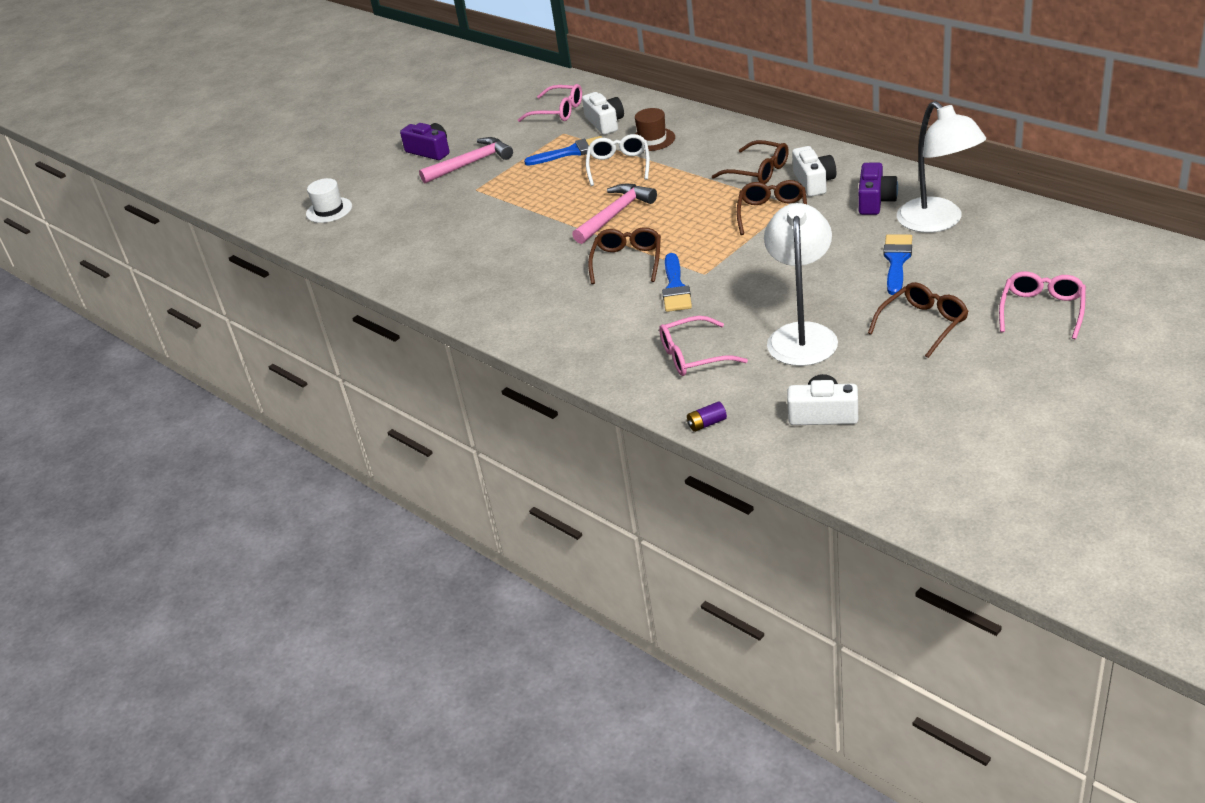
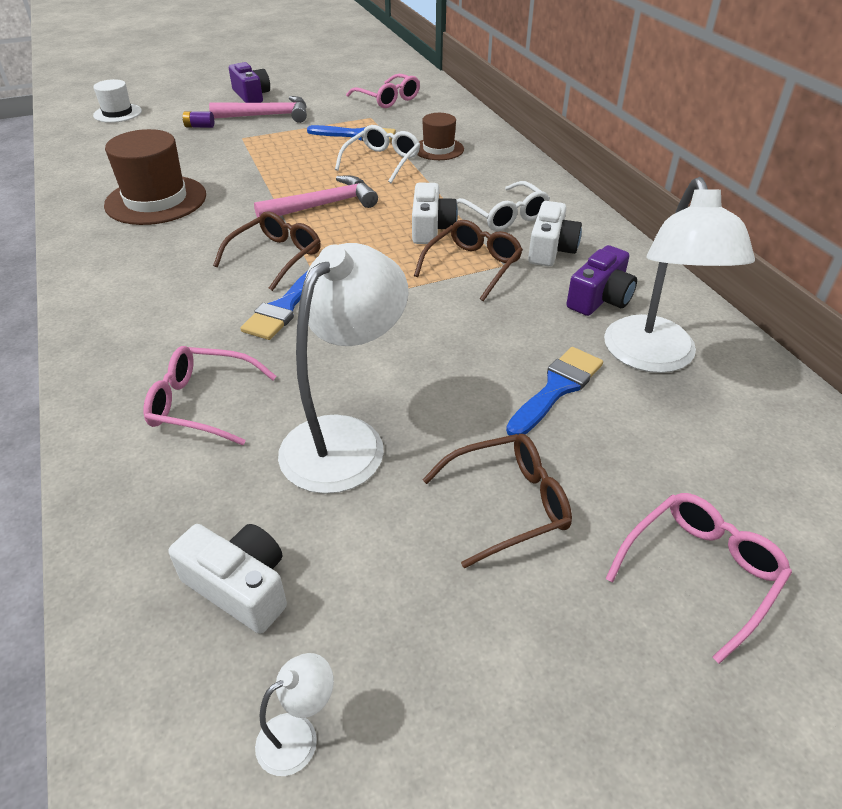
camera: 20 degrees right, 5 degrees up
(477, 261) = (156, 200): none -> brown hat
(605, 123) = (415, 121): white camera -> white camera (431, 228)
(707, 423) = (100, 514): purple battery -> purple battery (199, 126)
(757, 171) = (504, 215): brown glasses -> white glasses
(914, 444) = (298, 735): none -> white lamp

